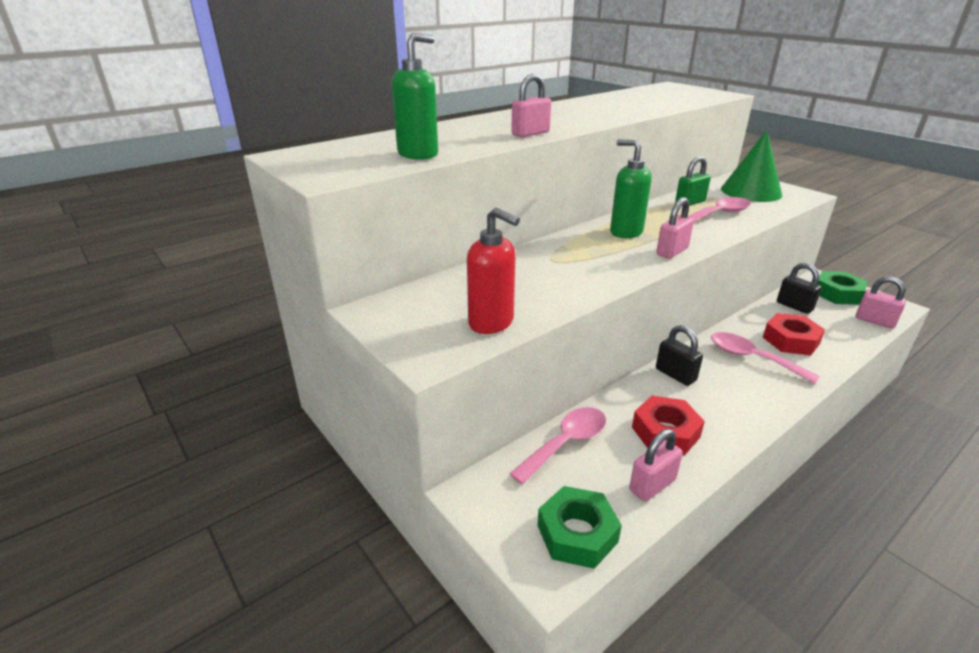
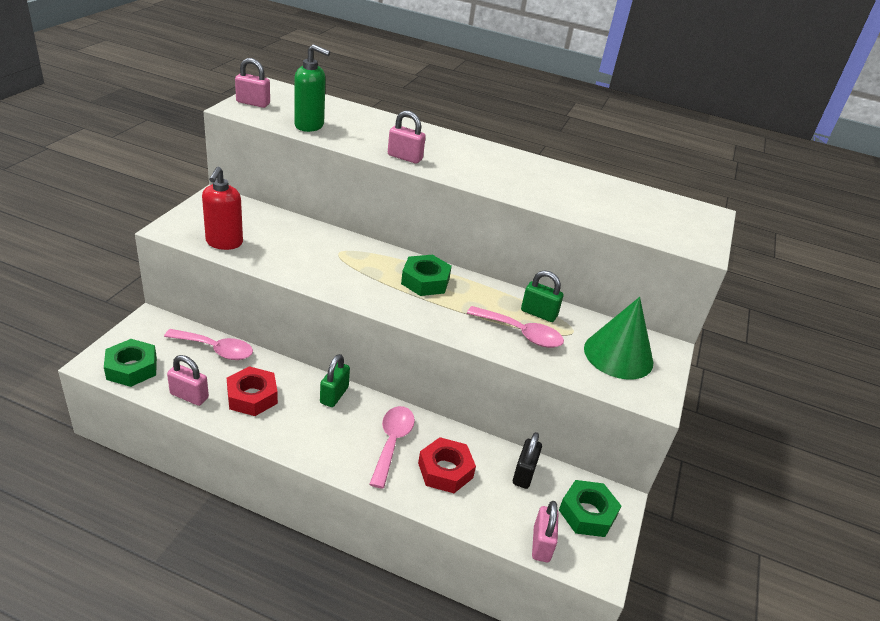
camera: 55 degrees right, 5 degrees up
(625, 232) = (425, 281): green soap dispenser -> green nut
(672, 251) = (401, 309): pink padlock -> pink padlock (253, 103)
(675, 375) = (334, 395): black padlock -> green padlock

